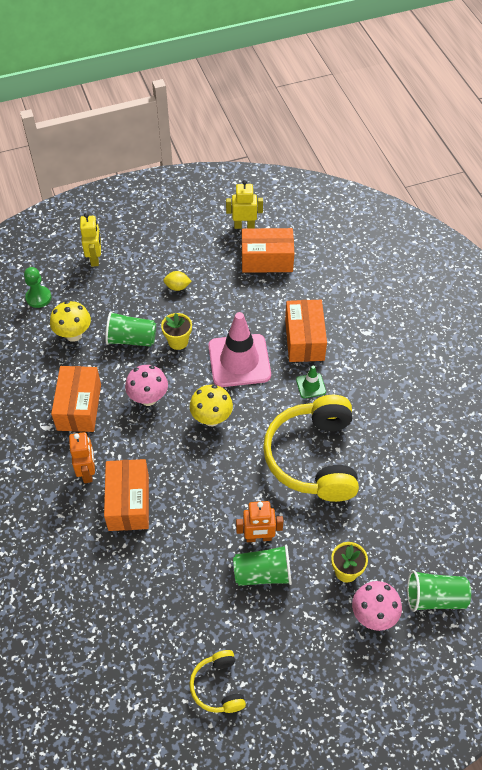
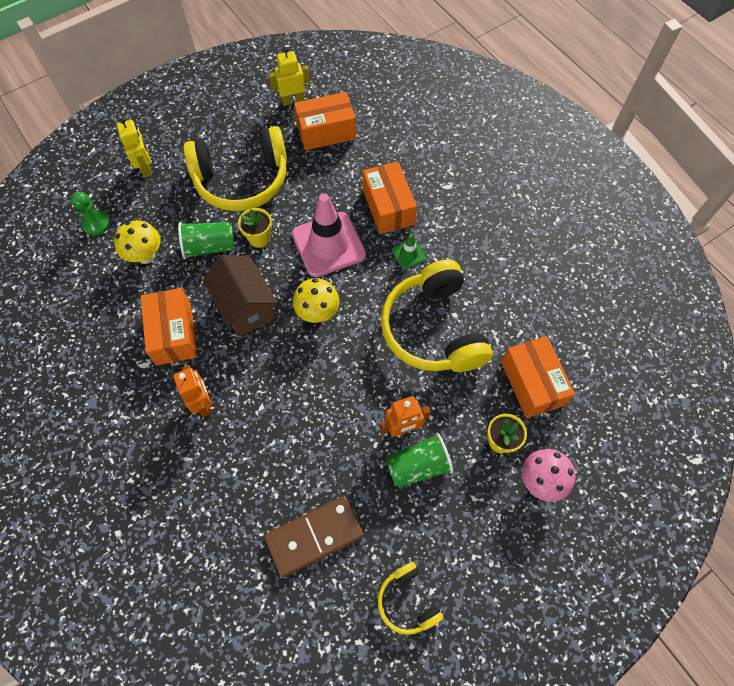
camera: 15 degrees left, 10 degrees up
(128, 502) = (256, 425): orange box -> orange box (532, 383)
(148, 398) = (245, 307): pink mushroom -> brown house
(152, 609) = (314, 536): none -> brown domino
(177, 287) = (242, 180): yellow lemon -> yellow headphones
(434, 598) = (594, 446): green cup -> none

